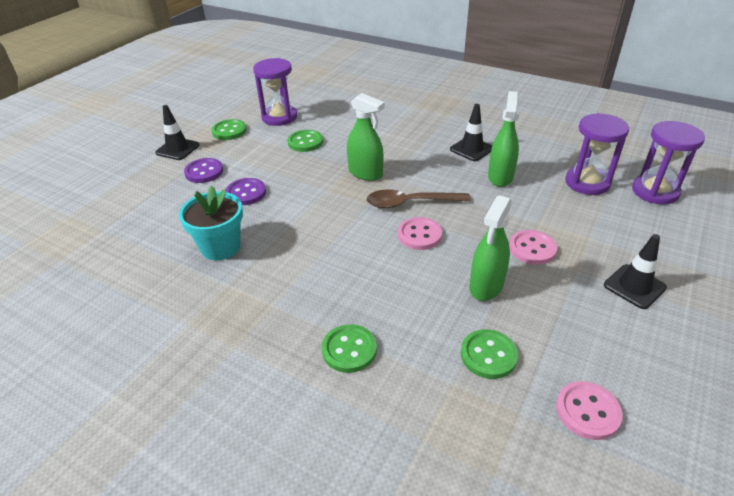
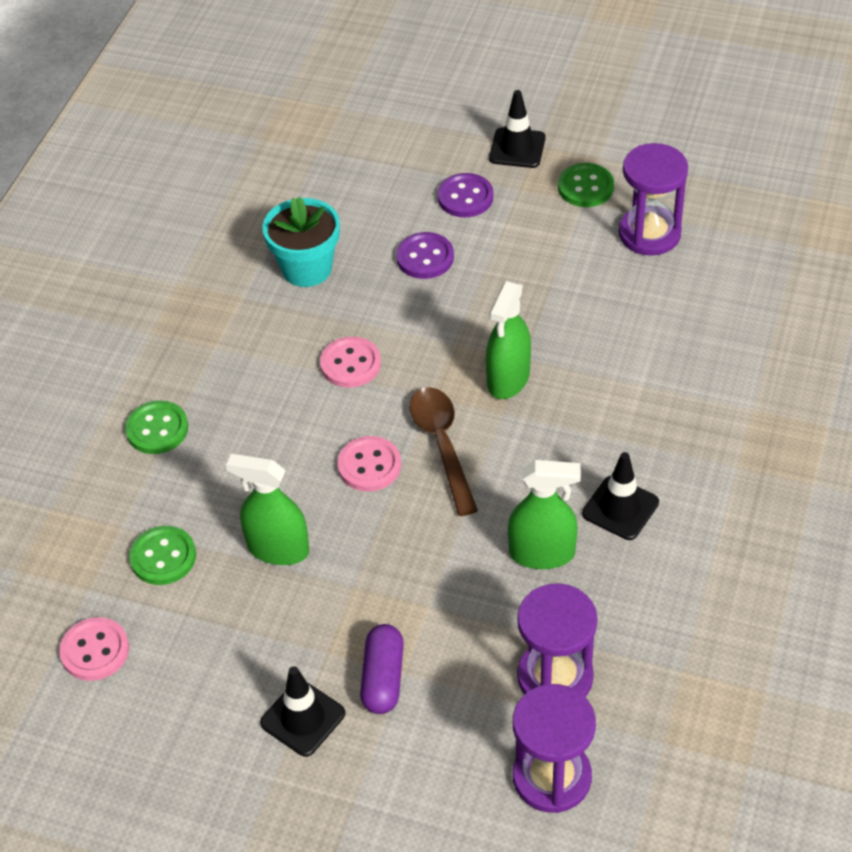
camera: 80 degrees right, 10 degrees up
(305, 142) = (579, 286): green button -> none
(532, 249) = (363, 598): pink button -> pink button (350, 364)
(596, 246) = (383, 678): none -> purple capsule

